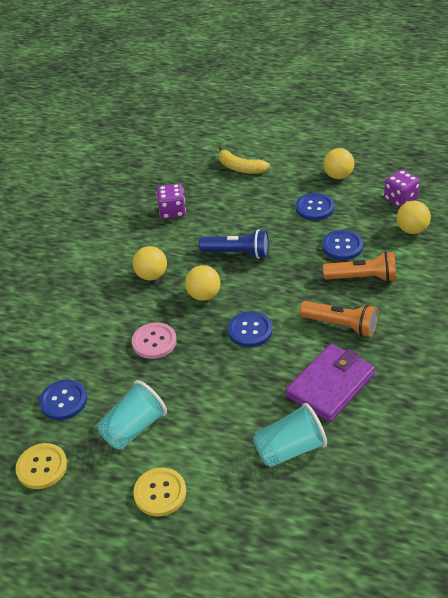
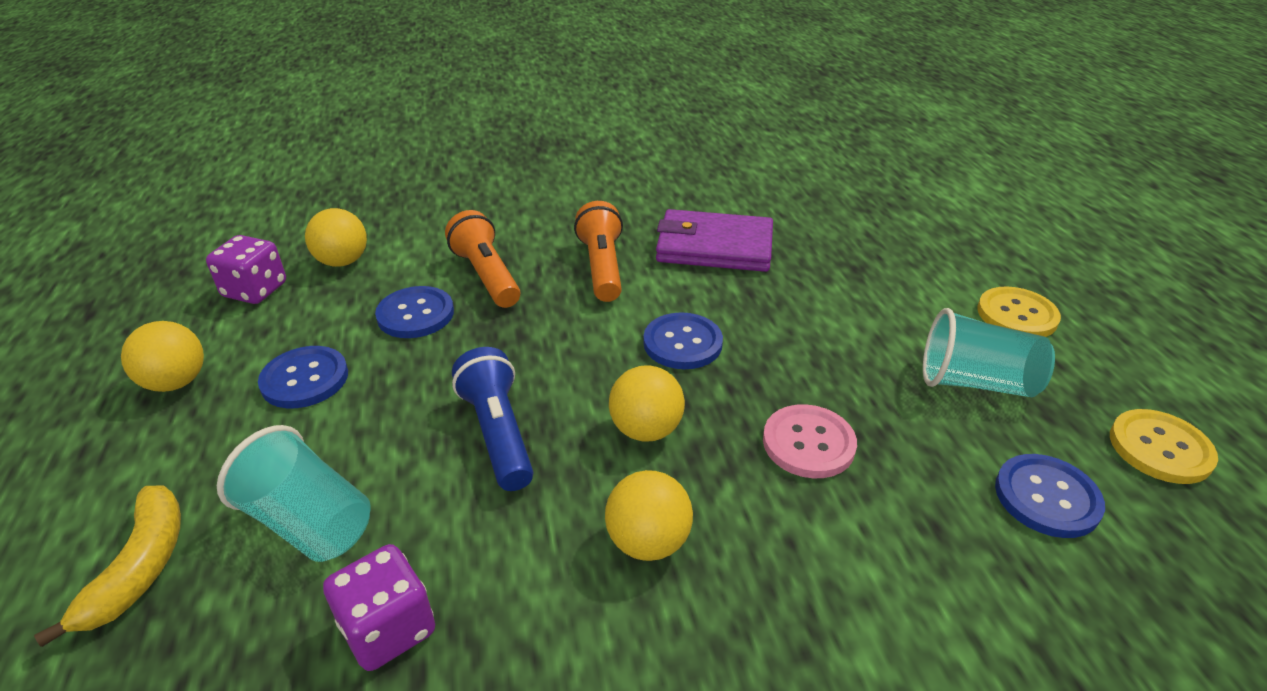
camera: 125 degrees left, 5 degrees down
(290, 449) = (836, 246): turquoise cup -> turquoise cup (310, 522)

